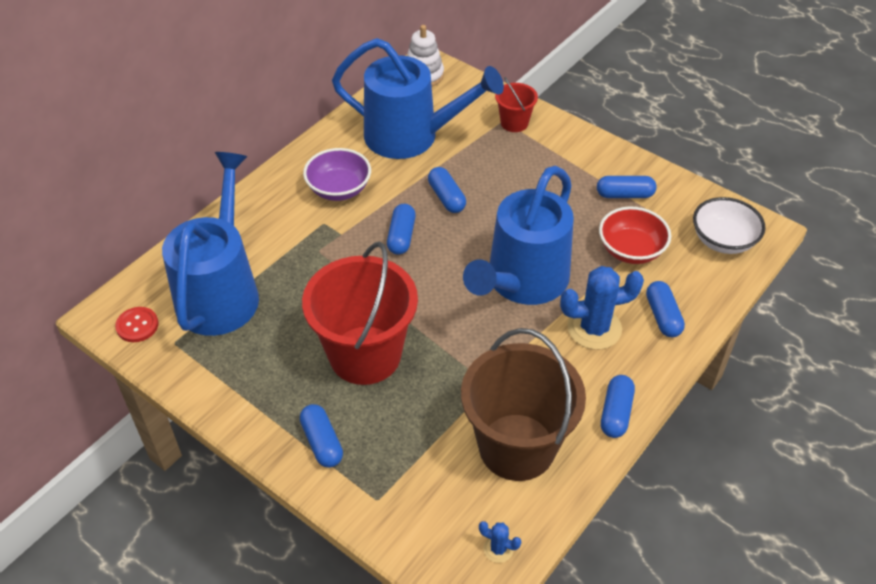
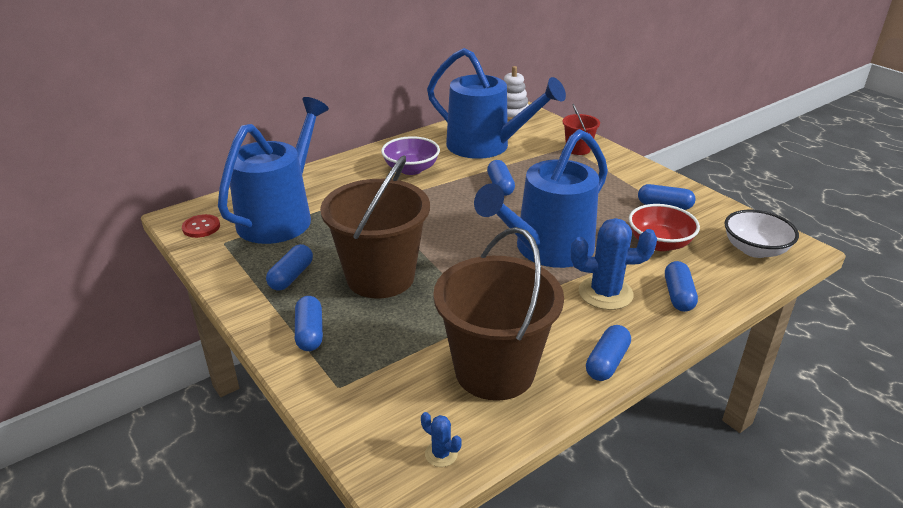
camera: 15 degrees right, 15 degrees down
(365, 355) = (380, 277): red bucket -> brown bucket
(401, 236) = (450, 204): blue capsule -> blue capsule (291, 276)

